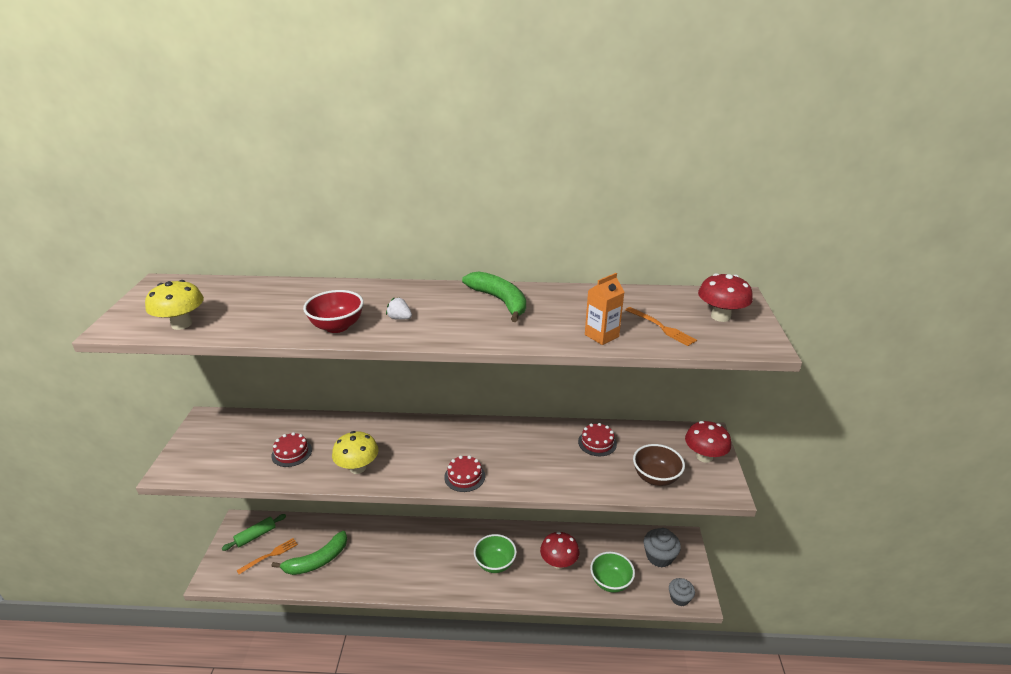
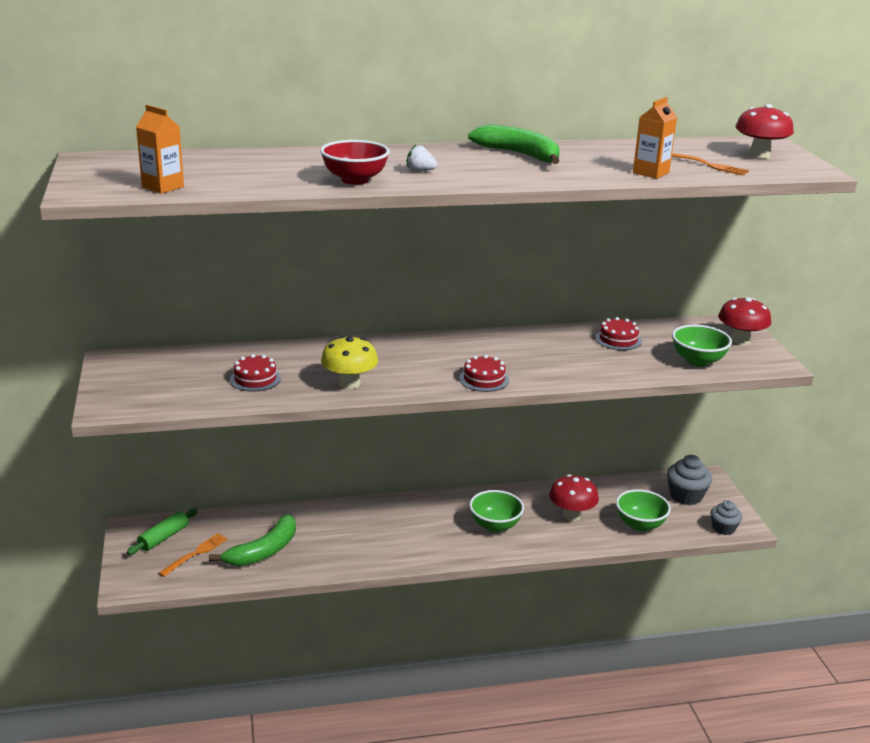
camera: 15 degrees left, 5 degrees down
(181, 324) = (163, 187): yellow mushroom -> orange carton
(655, 477) = (698, 361): brown bowl -> green bowl

